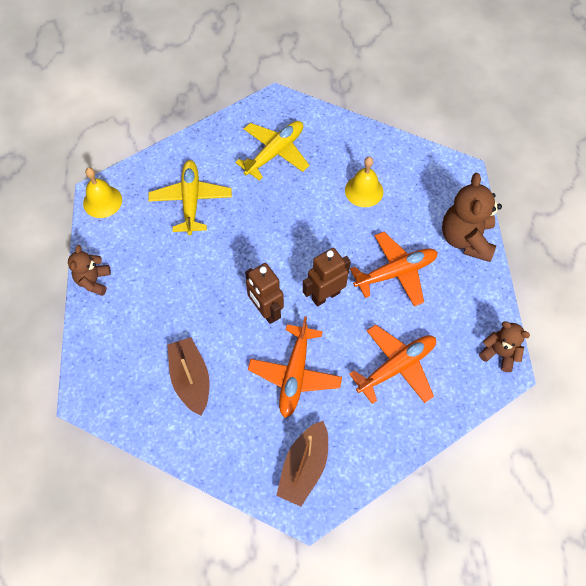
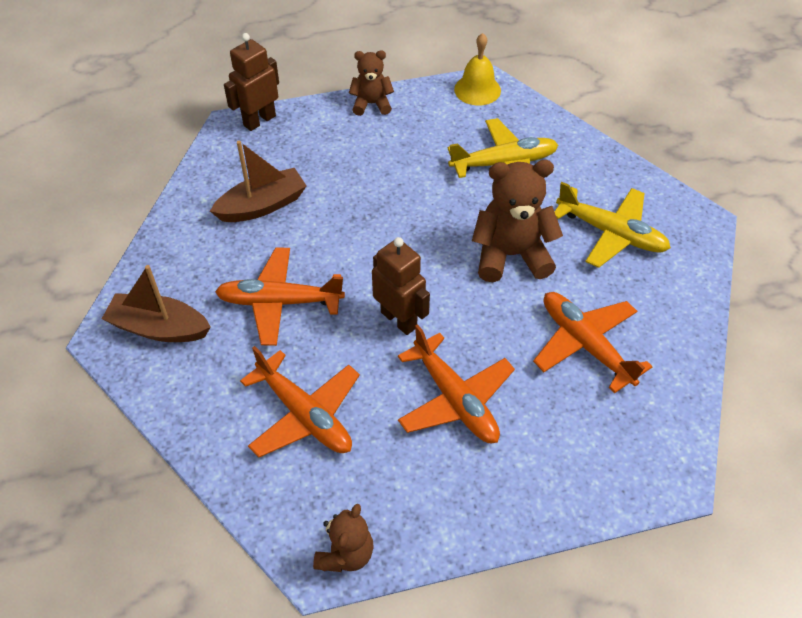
camera: 80 degrees right, 10 degrees down
(266, 311) = (363, 260): brown robot -> brown robot (259, 120)
(364, 191) = (585, 344): yellow bell -> orange plane
(466, 239) = (541, 492): brown teddy bear -> brown teddy bear (511, 255)

